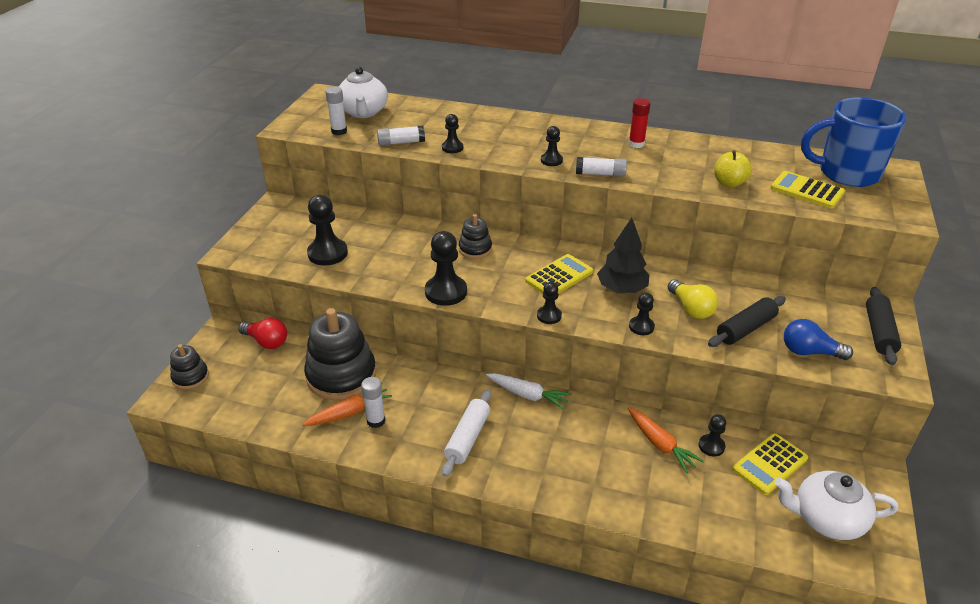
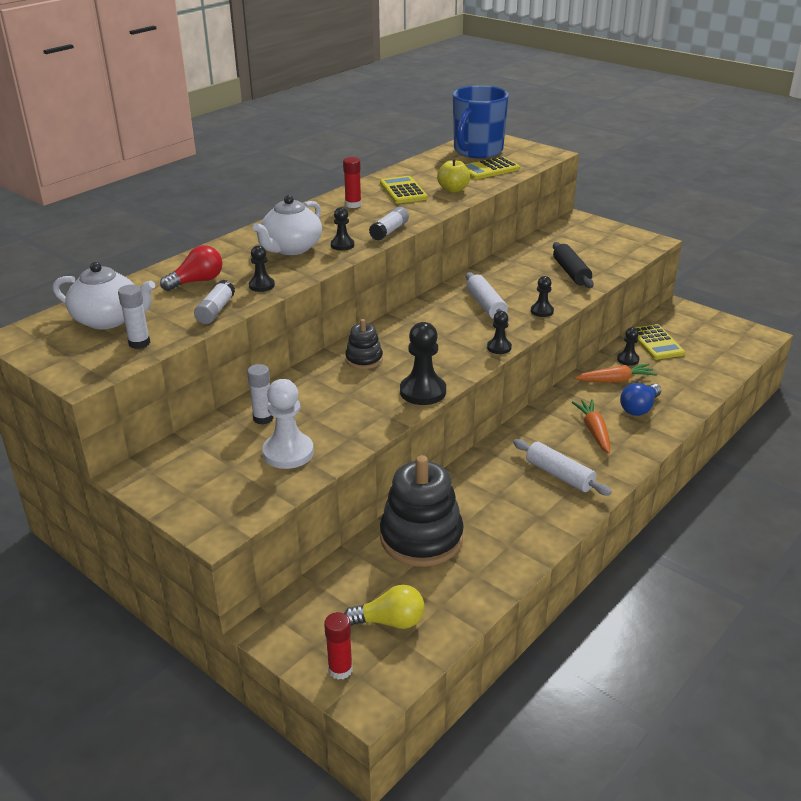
camera: 65 degrees left, 5 degrees down
(190, 377) = (340, 669): black stacking toy -> red glue stick
(266, 342) = (319, 588): red light bulb -> red light bulb (197, 281)
(327, 253) = (288, 453): black pawn -> white pawn
(349, 412) = (483, 544): orange carrot -> orange carrot (594, 431)
(376, 421) = (506, 527): white glue stick -> white glue stick (263, 418)
(527, 395) = (522, 427): white carrot -> none
(559, 276) = (445, 328): yellow calculator -> yellow calculator (403, 191)
(622, 289) = (486, 305): black tree -> white rolling pin
(691, 308) = (532, 285): yellow light bulb -> yellow light bulb (390, 621)
(809, 352) = (611, 259): blue light bulb -> blue light bulb (639, 408)
(826, 518) = (713, 340): white teapot -> white teapot (291, 248)
(879, 332) = (604, 231): black rolling pin -> none

